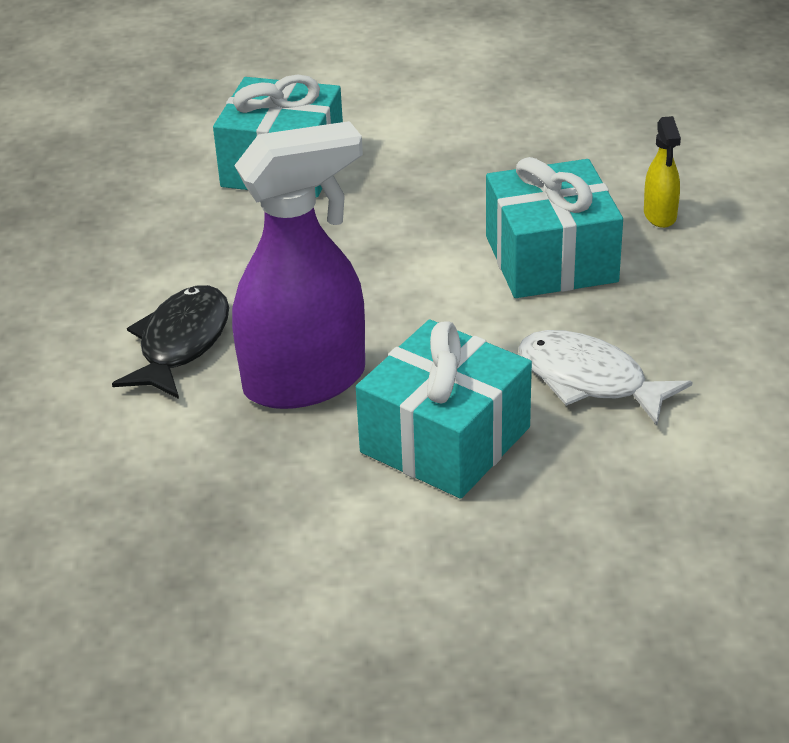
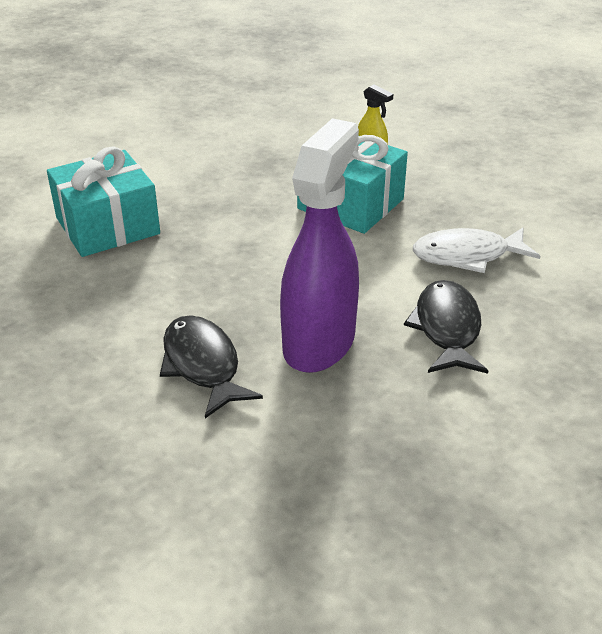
camera: 45 degrees left, 0 degrees up
(445, 440) = (447, 329): turquoise gift -> black fish

